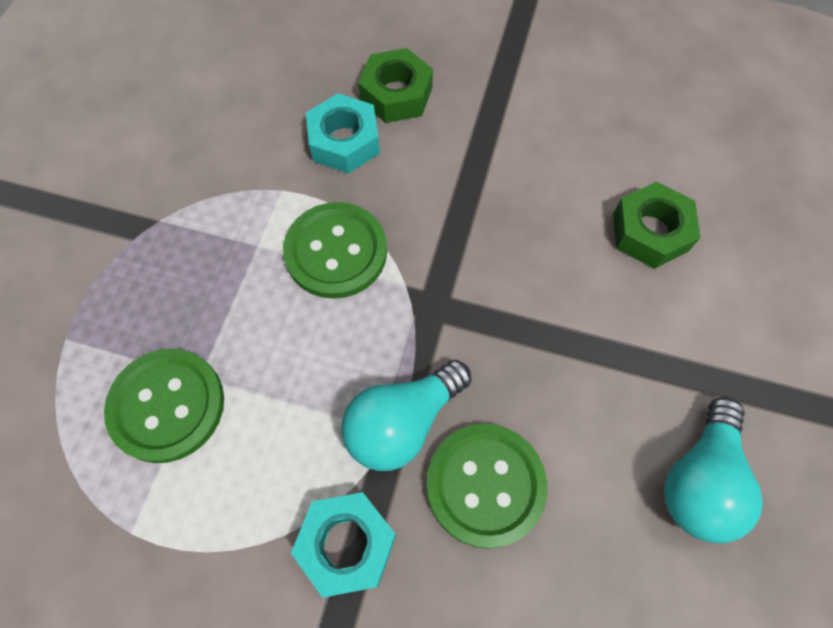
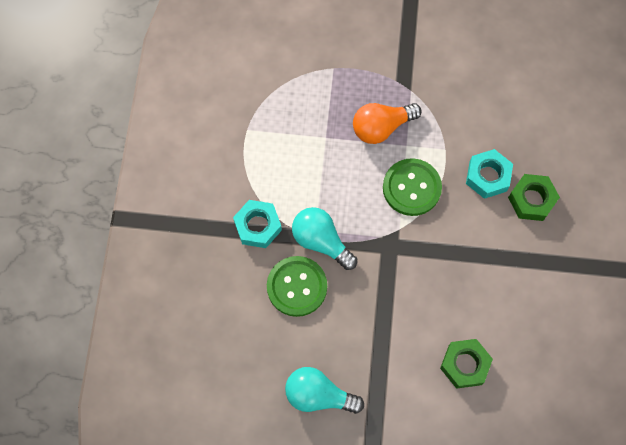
camera: 80 degrees right, 5 degrees up
(167, 406) = (308, 127): green button -> none
(211, 278) = (381, 127): none -> orange light bulb

